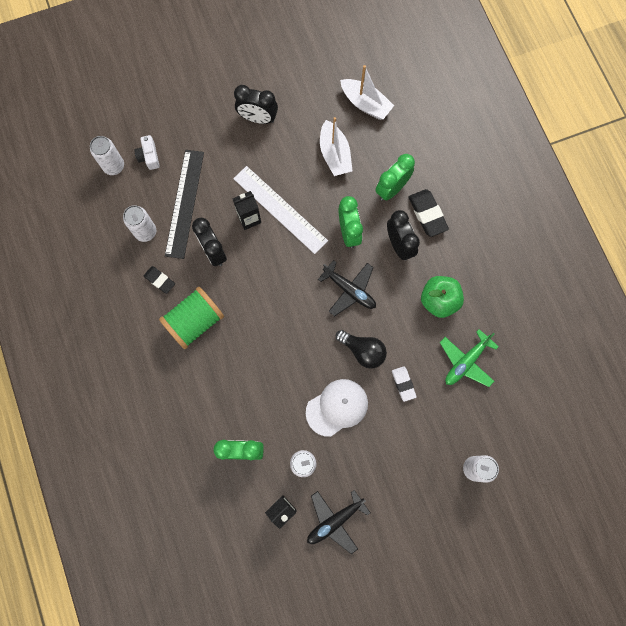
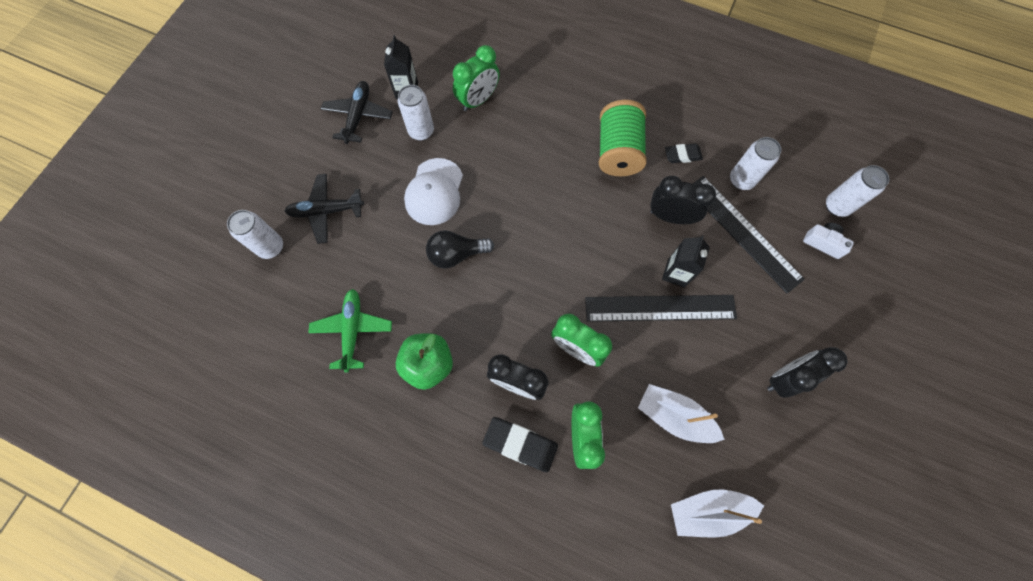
camera: 135 degrees right, 5 degrees down
(280, 209) = (660, 308): white ruler -> black ruler
(349, 290) = (520, 295): black plane -> black plane (326, 211)
(403, 384) = (394, 259): white eraser -> none

